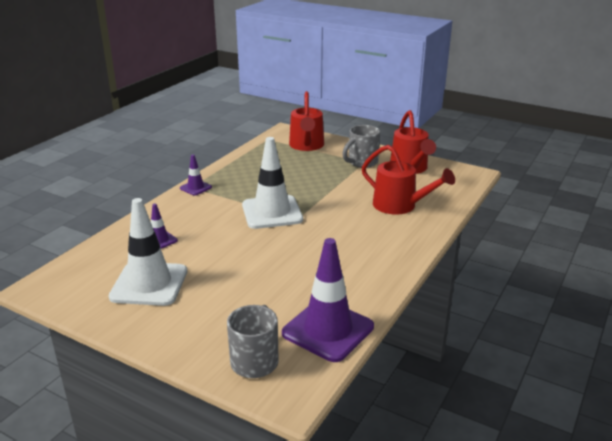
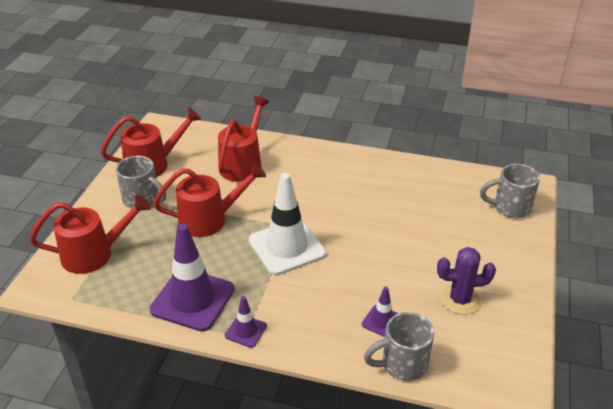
camera: 105 degrees left, 10 degrees up
(112, 240) = (402, 364): none -> grey mug
(149, 284) = (460, 300): white traffic cone -> purple cactus
(324, 185) = (210, 219): none -> red watering can
(328, 330) = (453, 180): purple traffic cone -> purple traffic cone (192, 299)

